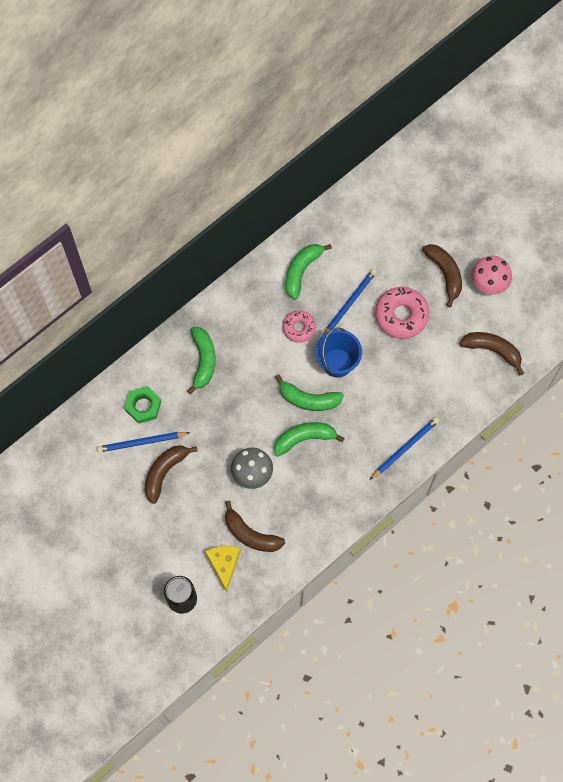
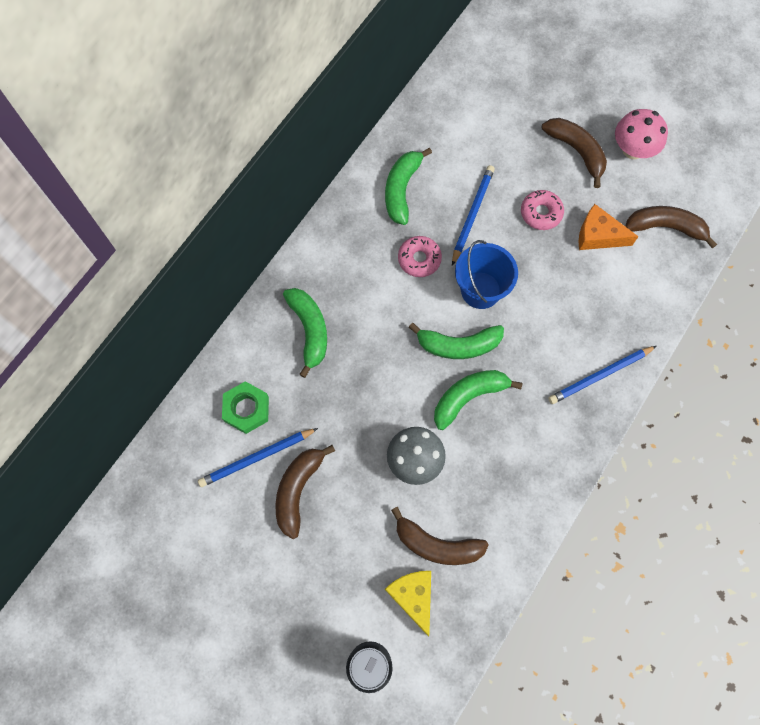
camera: 15 degrees left, 0 degrees up
(401, 315) = (541, 213): pink donut -> pink donut, size x0.62
(405, 448) = (600, 376): blue pencil -> blue pencil turned 150 degrees counterclockwise
(439, 344) = (598, 235): none -> orange cheese

